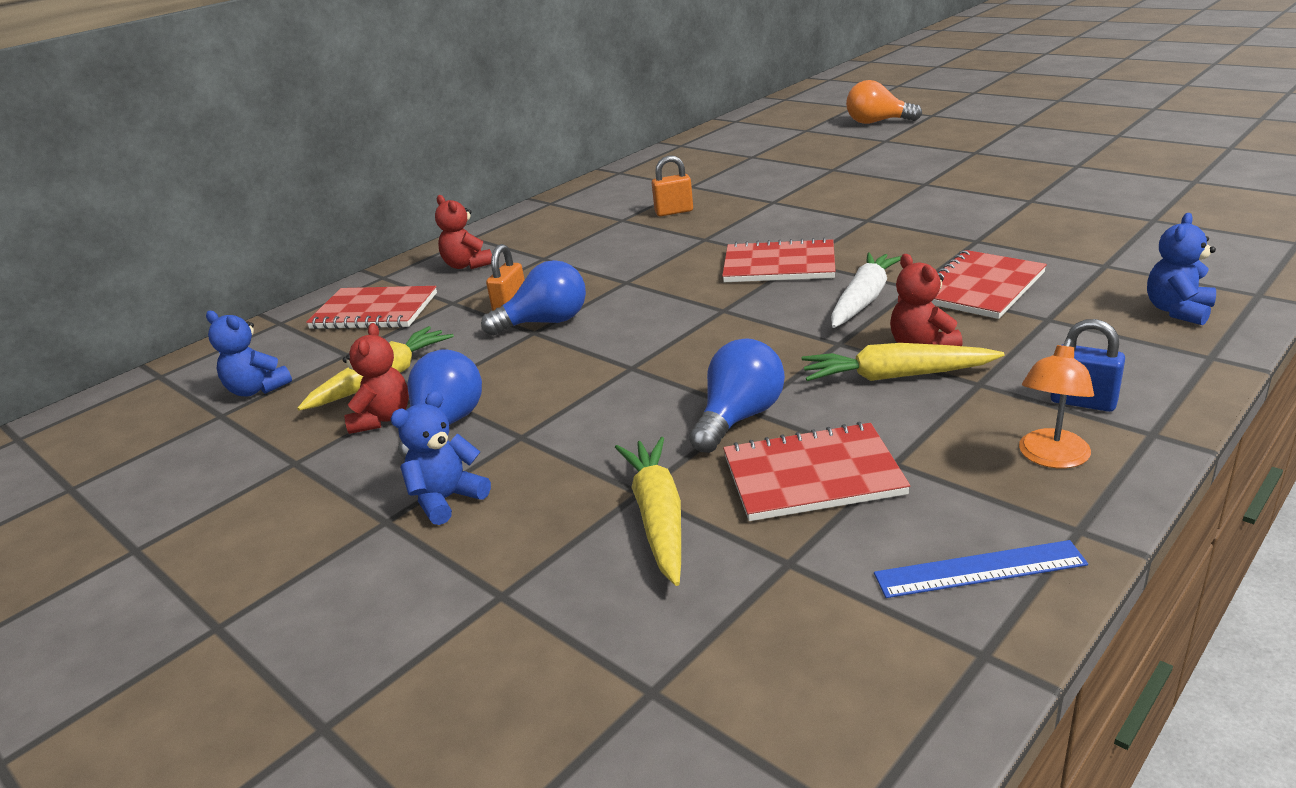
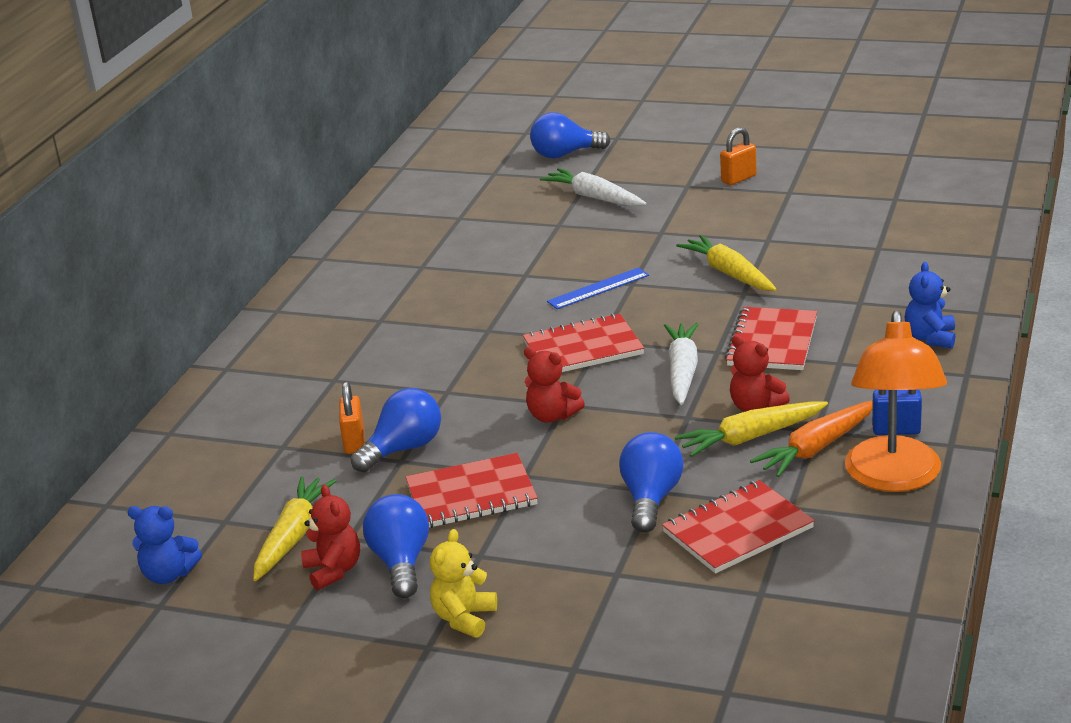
camera: 25 degrees left, 0 degrees up
(374, 311) = (205, 472): red notebook -> red notebook (471, 495)
(447, 499) = (464, 618): blue teddy bear -> yellow teddy bear
(467, 265) = (255, 402): red teddy bear -> red teddy bear (552, 416)
(658, 517) = (646, 588): yellow carrot -> yellow carrot (729, 273)
(674, 212) = (429, 302): orange padlock -> orange padlock (738, 179)
(877, 122) = (565, 154): orange light bulb -> blue light bulb
(880, 153) = (594, 197): none -> white carrot
(968, 402) = (816, 448): none -> orange carrot
(979, 569) = (885, 565): blue ruler -> blue ruler (598, 288)
(1051, 458) = (894, 478): orange lamp -> orange lamp, size x1.90

